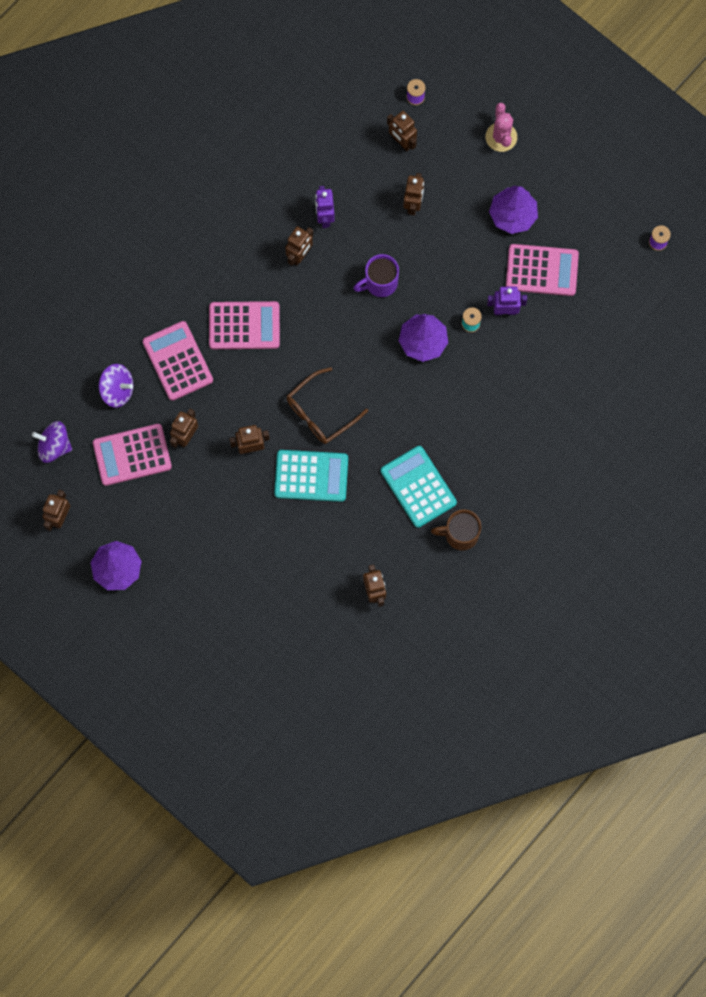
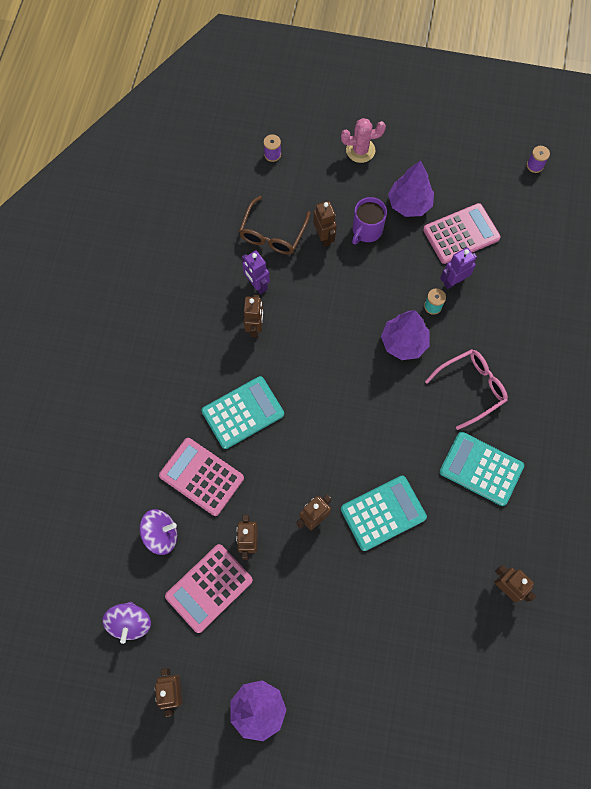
camera: 30 degrees left, 5 degrees down
(54, 446) = (130, 622): purple spinning top -> purple spinning top turned 75 degrees counterclockwise
(244, 326) = (243, 412): pink calculator -> turquoise calculator
(320, 412) = (355, 451): brown glasses -> brown glasses (272, 233)
(380, 283) = (337, 313): purple mug -> purple mug (366, 230)
(402, 142) = (283, 194): brown robot -> none
(456, 414) = (471, 388): none -> pink glasses
(460, 534) = (544, 490): brown mug -> none
(501, 137) = (360, 150): pink cactus -> pink cactus turned 60 degrees counterclockwise

